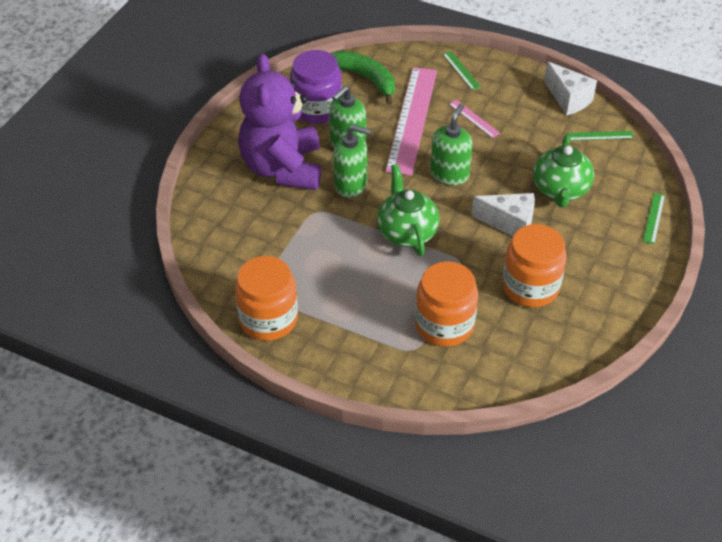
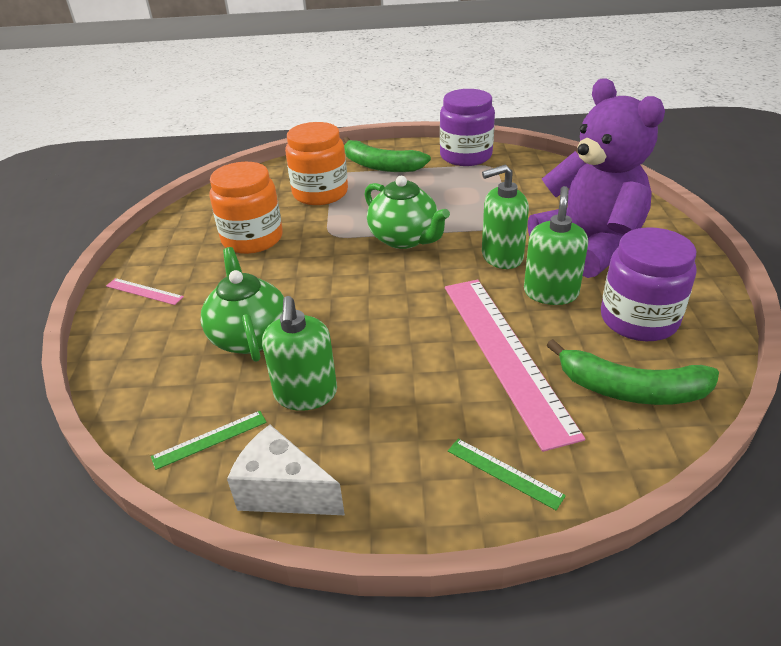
camera: 155 degrees right, 10 degrees down
(268, 319) = (466, 156): orange jar -> purple jar
(361, 343) = (380, 165): none -> green banana
(449, 174) = (401, 305): green soap dispenser -> green soap dispenser (306, 394)
(474, 119) = (420, 390): pink ruler -> pink ruler (144, 291)
(509, 223) = (299, 281): white cheese -> none
(654, 218) = (115, 347): green ruler -> none

